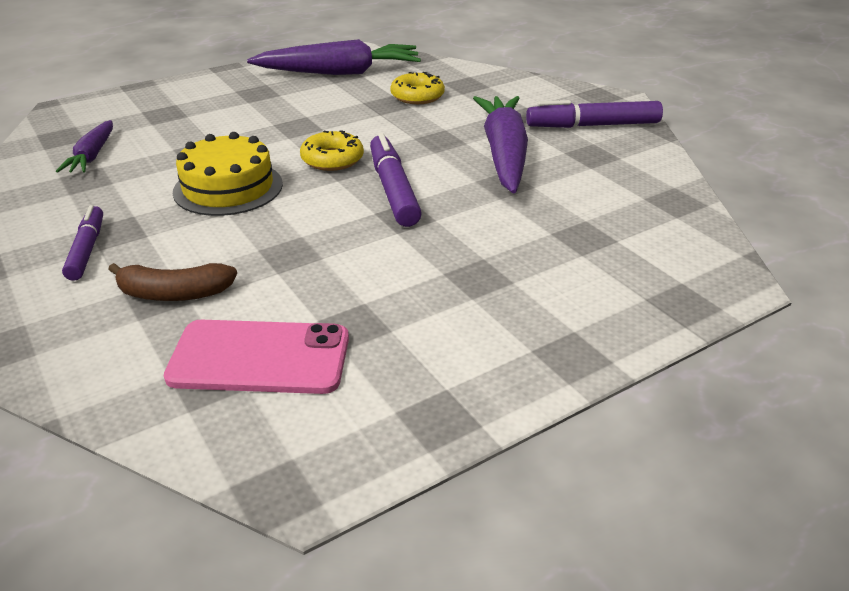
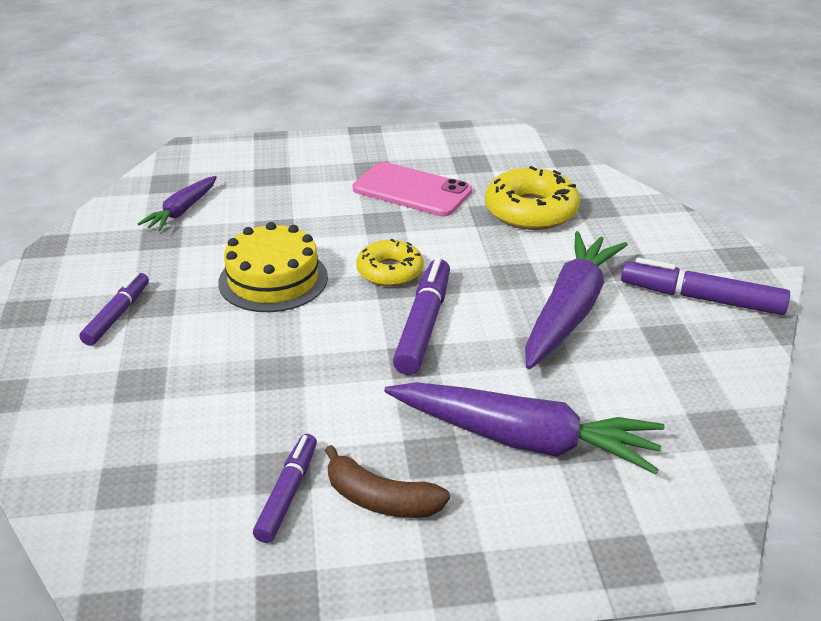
camera: 25 degrees right, 0 degrees up
(174, 294) = (156, 385): brown banana -> brown banana (380, 499)
(260, 357) = (182, 476): pink phone -> pink phone (412, 190)
(339, 72) = (471, 161): purple carrot -> purple carrot (524, 440)
(374, 341) = (288, 493): none -> purple marker
(417, 96) = (531, 211): yellow donut -> yellow donut, size x1.54

